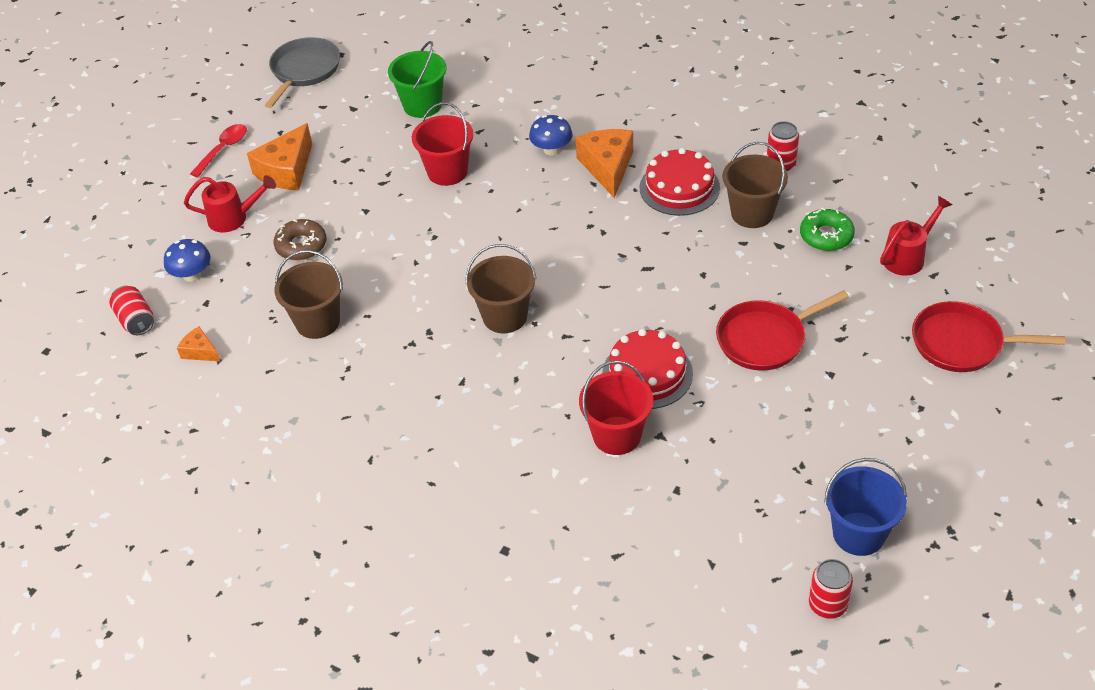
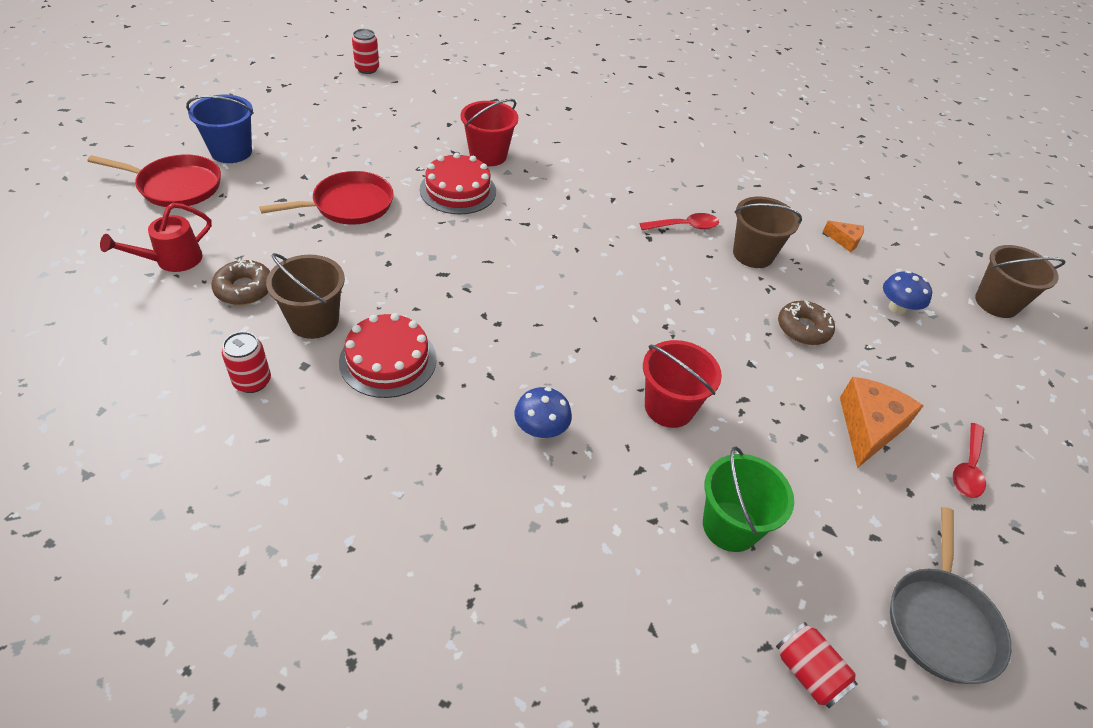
camera: 170 degrees right, 0 degrees up
(136, 320) = (920, 271): red can -> red can (808, 673)
(233, 218) = (894, 367): red watering can -> none
(384, 351) = (684, 226): none -> red spoon
(505, 316) = (582, 243): brown bucket -> brown bucket (996, 303)
(607, 167) = (471, 396): orange cheese -> none
(826, 236) = (244, 289): green donut -> brown donut
(858, 534) = (331, 93): blue bucket -> blue bucket (231, 152)

